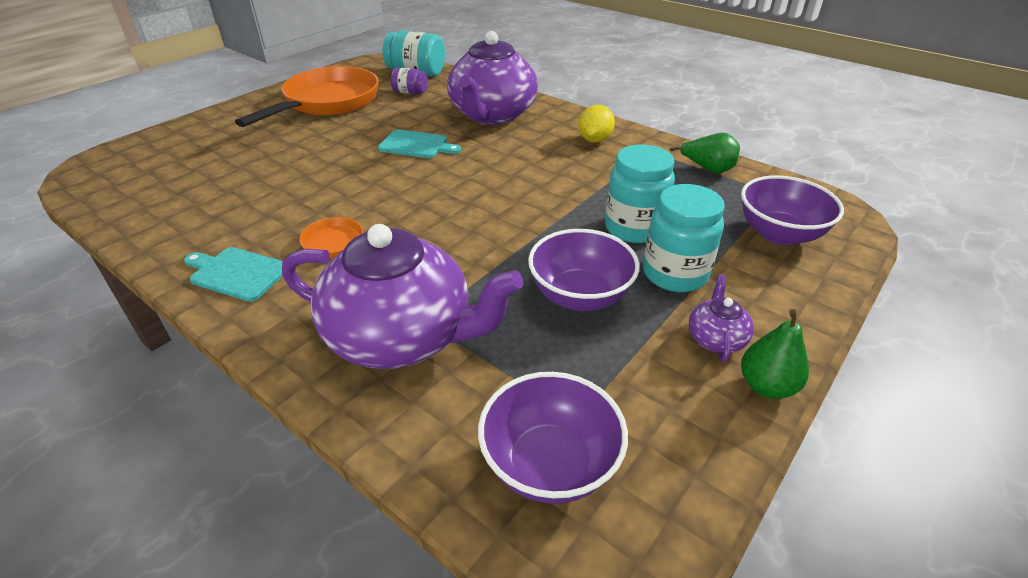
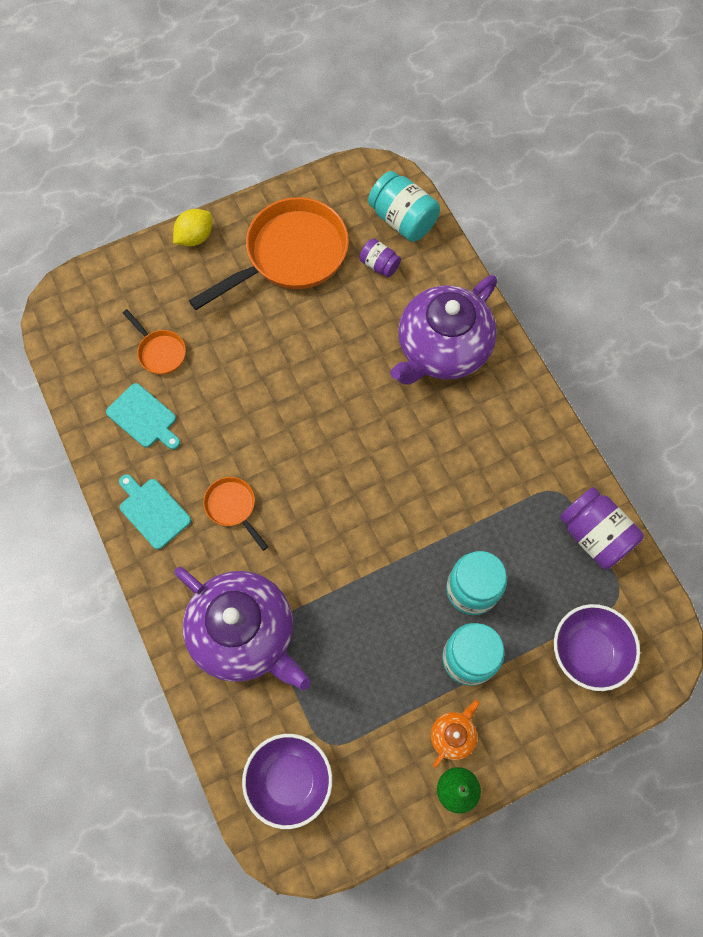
camera: 25 degrees right, 30 degrees up
(213, 172) = (160, 352): none -> orange pan
(416, 145) = (346, 378): turquoise cutting board -> turquoise cutting board (144, 417)
(580, 296) = (384, 649): purple bowl -> none
(594, 140) = (518, 439): yellow lemon -> yellow lemon (195, 237)
(707, 169) = (594, 535): green pear -> purple jar
(716, 338) = (453, 735): purple teapot -> orange teapot

